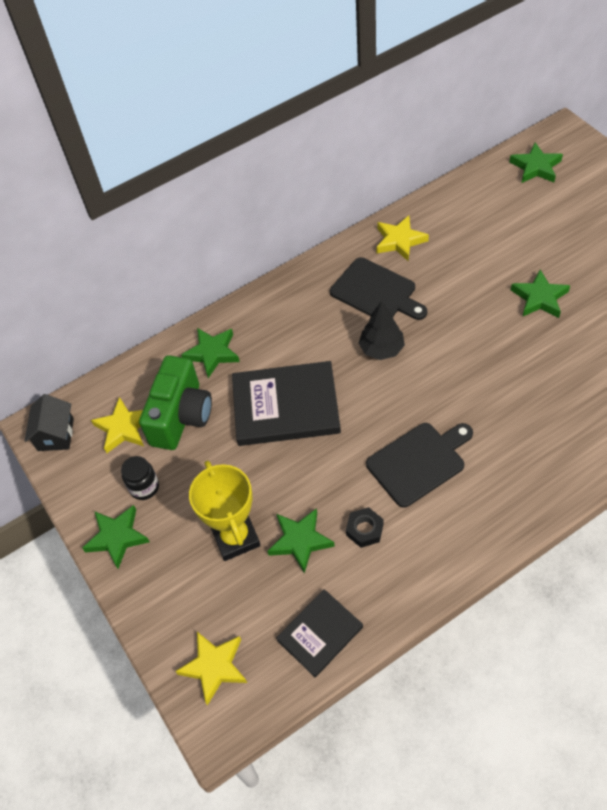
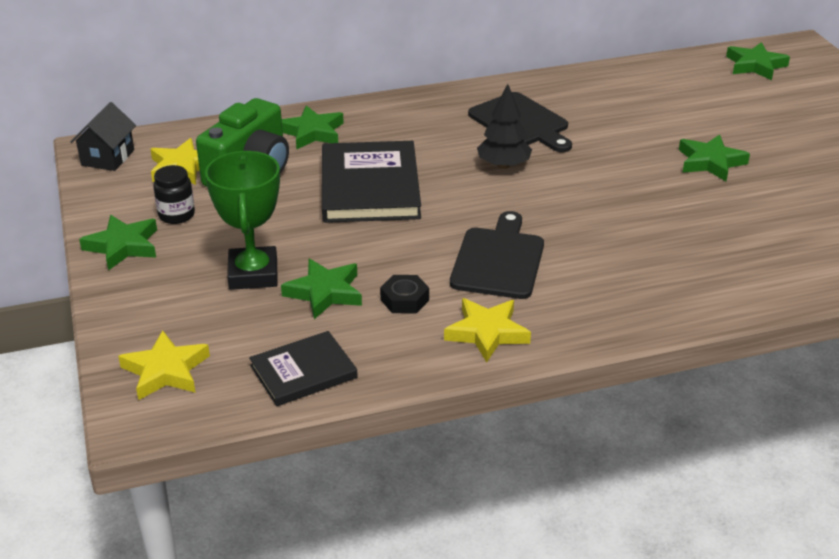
camera: 10 degrees right, 20 degrees down
(235, 537) = (253, 274): yellow trophy -> green trophy
(286, 406) = (370, 187): black book -> black book turned 75 degrees clockwise
(399, 241) = (569, 90): yellow star -> yellow star (487, 333)
(419, 462) = (499, 260): black cutting board -> black cutting board turned 60 degrees counterclockwise

